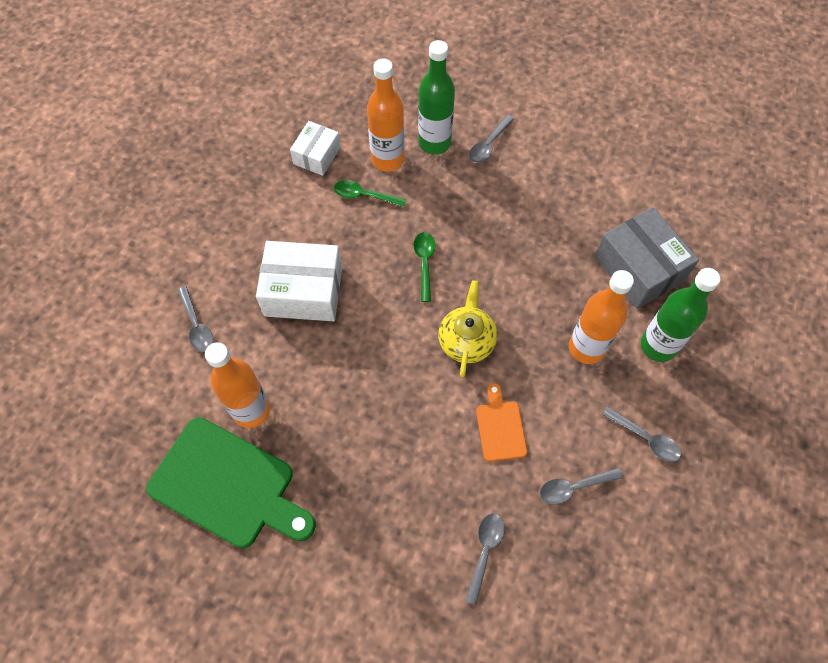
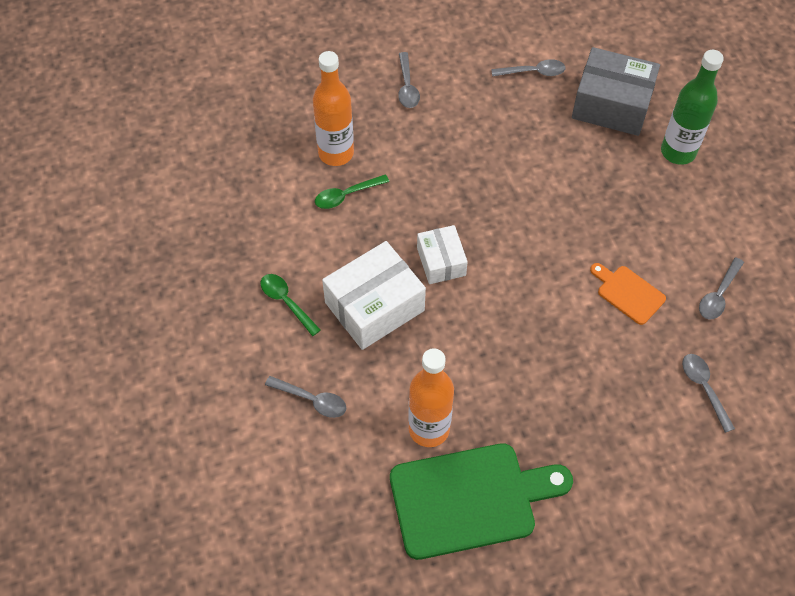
camera: 40 degrees left, 5 degrees down
(317, 155) = (271, 190): white box -> white box (441, 261)
(424, 263) = (449, 214): green spoon -> green spoon (286, 302)
(434, 143) = (361, 114): green bottle -> none
(466, 340) = (540, 248): yellow teapot -> none
(586, 348) = (631, 190): orange bottle -> none
(646, 438) = (732, 223): grey spoon -> grey spoon (533, 72)

